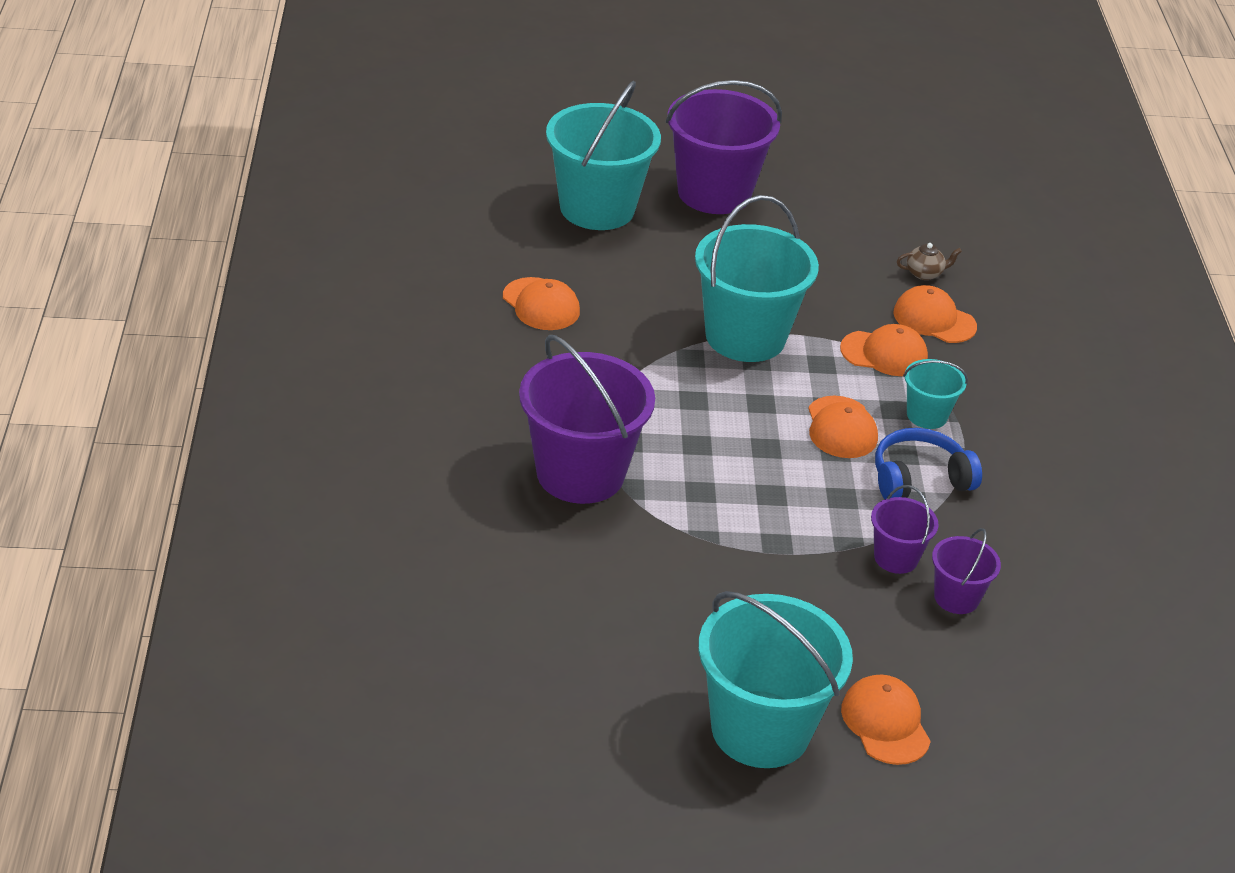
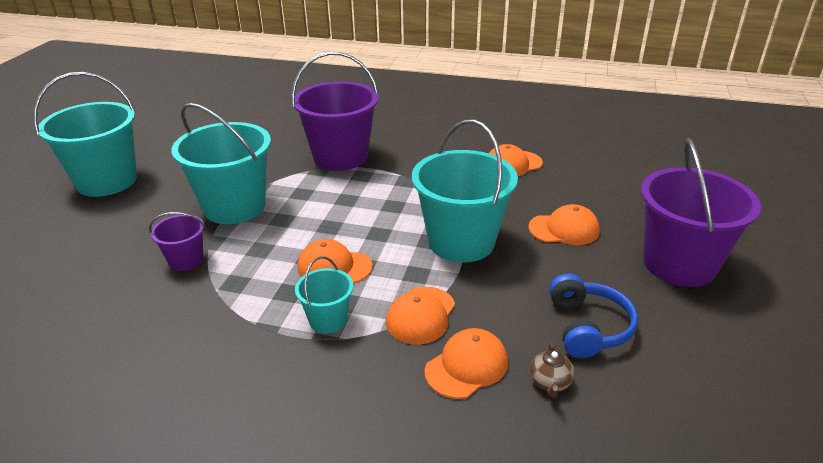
camera: 110 degrees right, 5 degrees down
(597, 208) = (639, 201): turquoise bucket -> turquoise bucket (234, 206)
(885, 723) = (64, 223): orange cap -> orange cap (564, 229)
(919, 478) = (256, 294): blue headphones -> blue headphones (588, 327)
(956, 597) = (127, 279): purple bucket -> none

